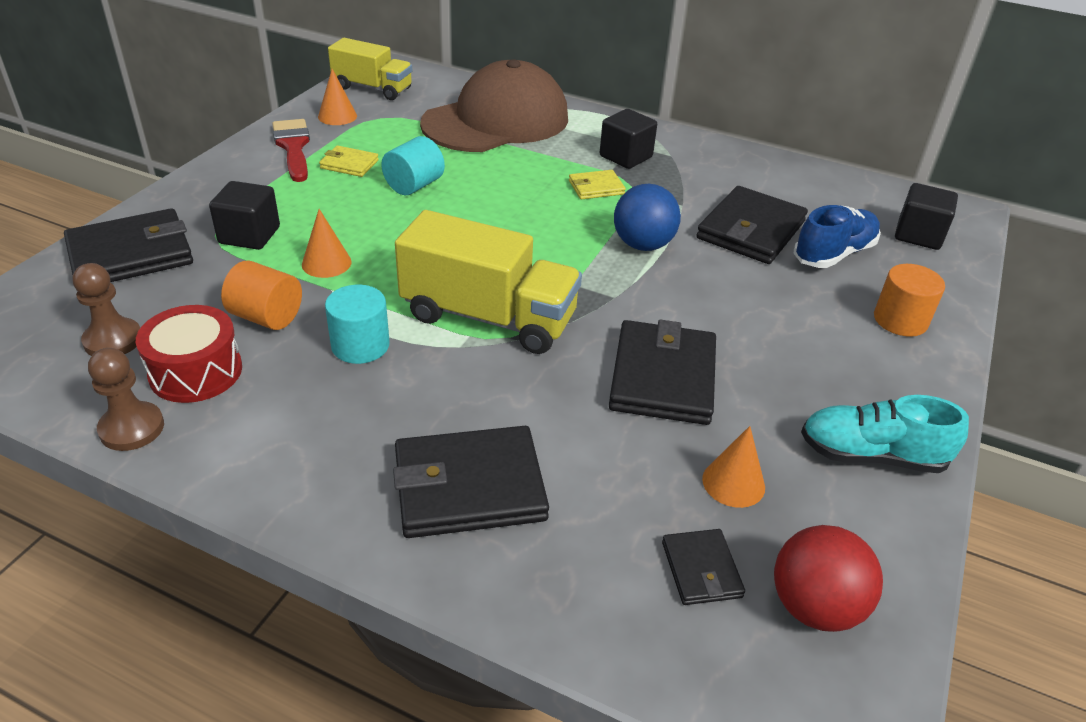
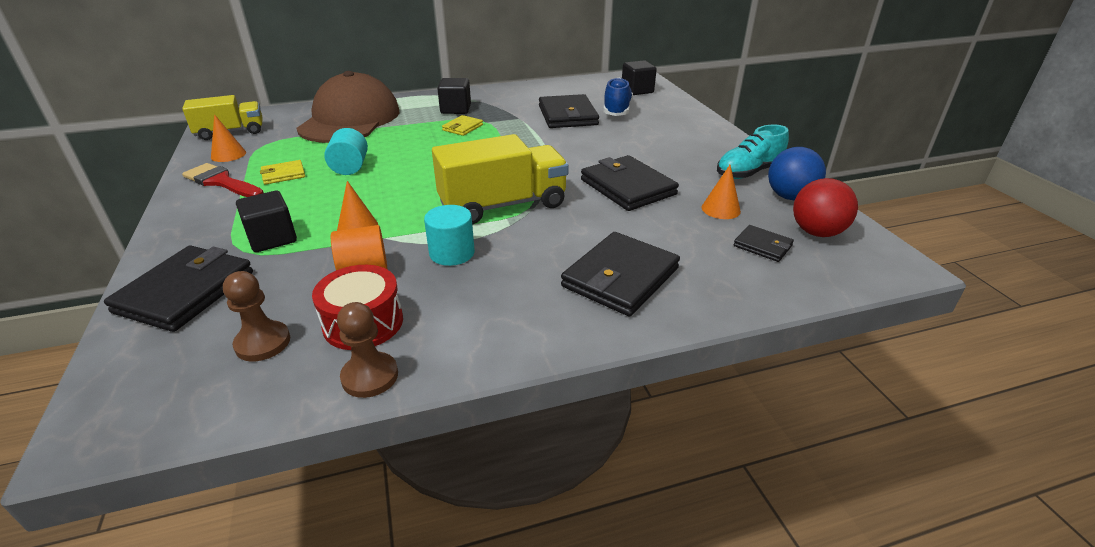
camera: 40 degrees left, 5 degrees down
(643, 245) = (528, 141): blue ball -> blue ball (790, 197)
(900, 320) = (680, 122): orange cylinder -> none

